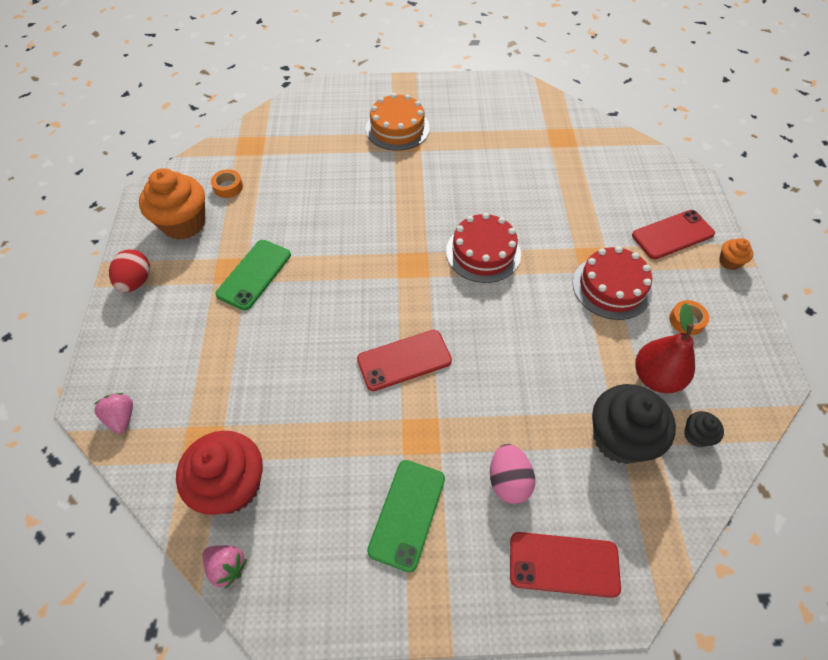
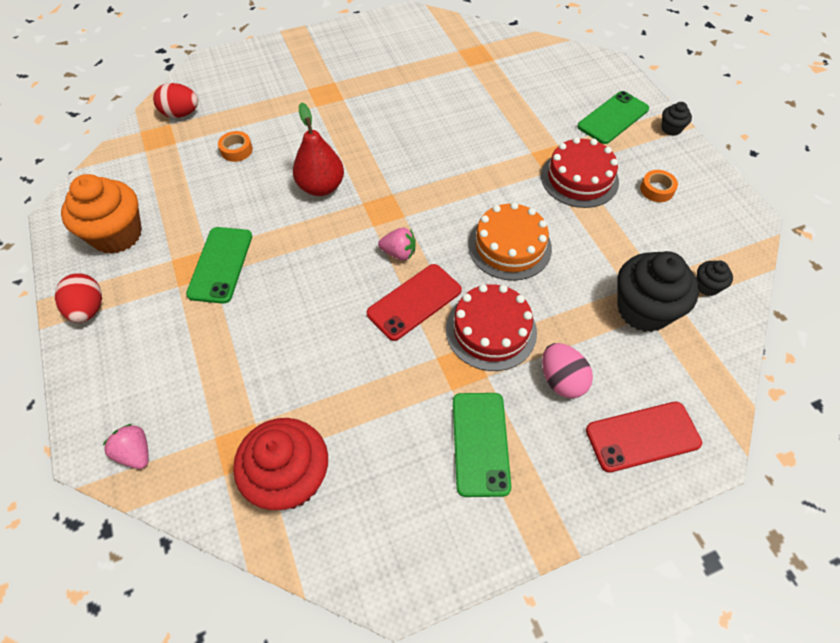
camera: 20 degrees left, 0 degrees up
(227, 567) = (321, 559): pink strawberry -> pink strawberry (399, 253)
(228, 187) = (151, 185): orange tape -> orange tape (236, 150)
(277, 129) = (181, 114): none -> red egg
(397, 128) = (310, 83): orange cake -> orange cake (509, 246)
(483, 252) = (447, 179): red cake -> red cake (491, 330)
(656, 377) = (651, 246): red pear -> red pear (321, 187)
(672, 234) = (613, 118): red phone -> green phone
(729, 262) = (671, 129): orange cupcake -> black cupcake

